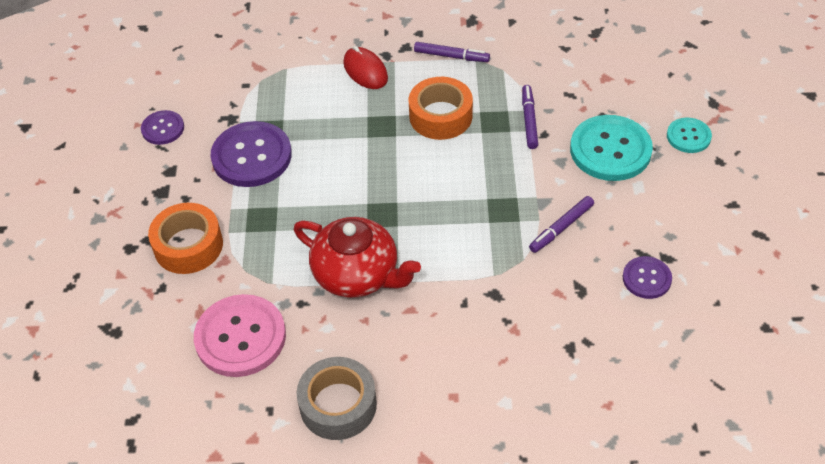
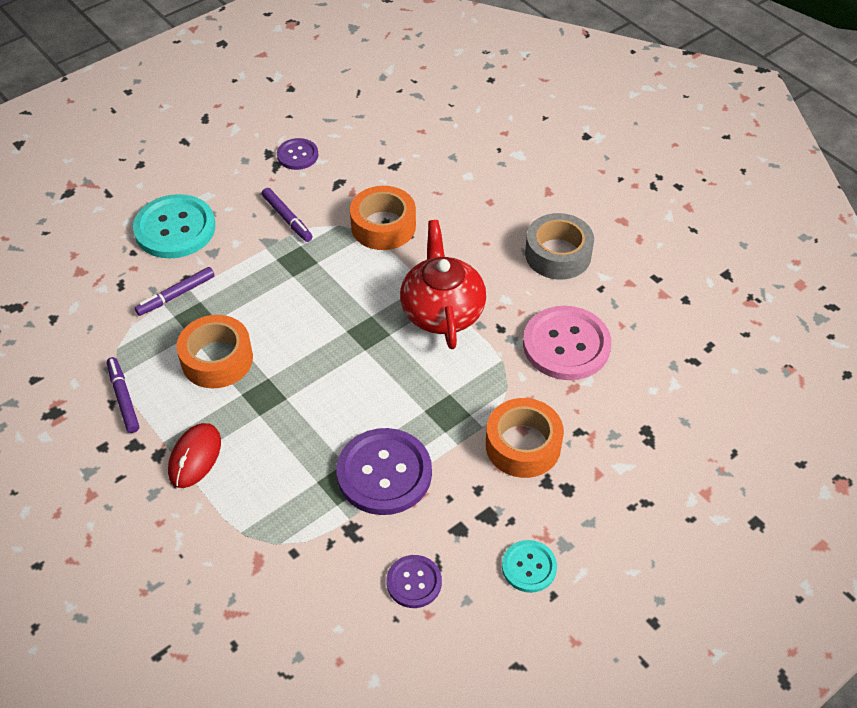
camera: 130 degrees left, 0 degrees up
(493, 291) = (383, 226): none -> orange tape
(561, 228) = (287, 218): purple marker -> purple marker turned 45 degrees clockwise
(688, 136) = (123, 191): turquoise button -> turquoise button (529, 567)

